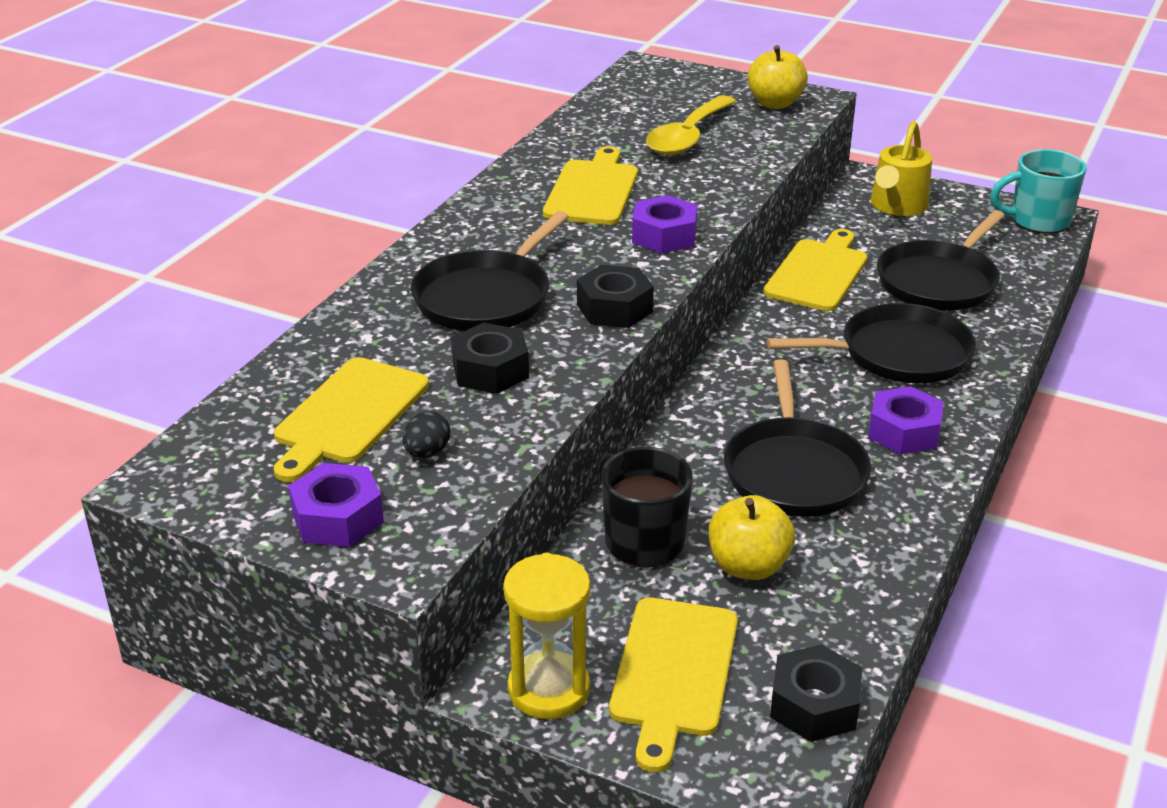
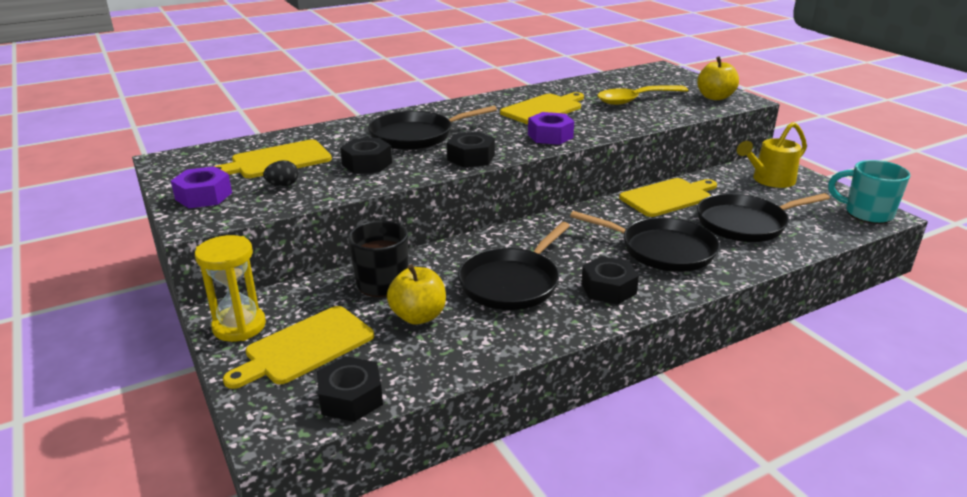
camera: 35 degrees right, 5 degrees down
(903, 431) = (608, 288): purple nut -> black nut

